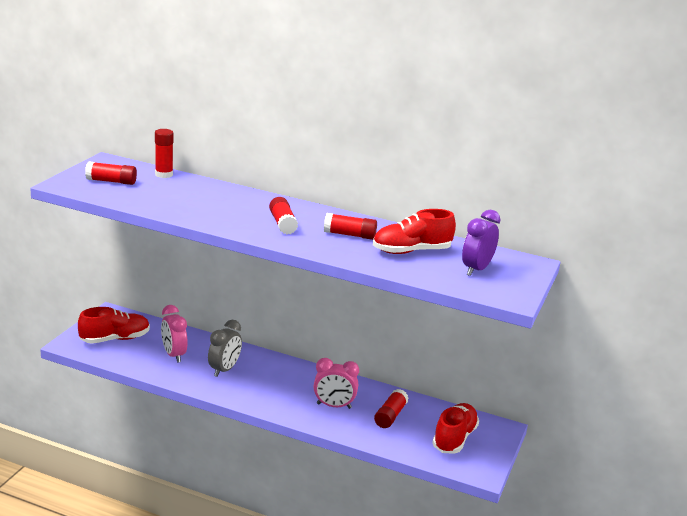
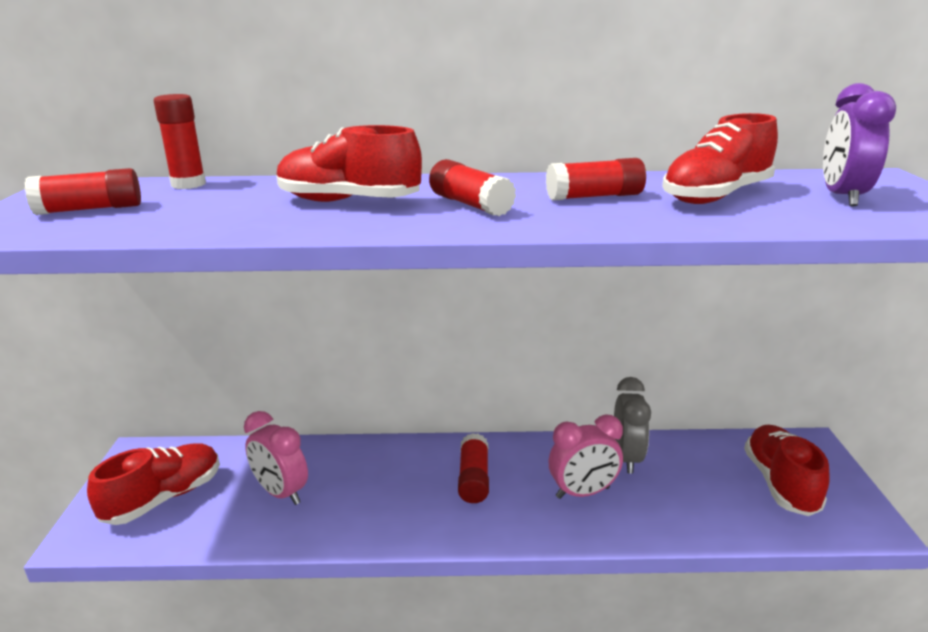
camera: 20 degrees left, 0 degrees up
(224, 370) = (378, 490): grey clock -> grey clock (626, 458)
(228, 207) = (348, 202): none -> red shoe
(390, 416) = (669, 479): red glue stick -> red glue stick (473, 479)

